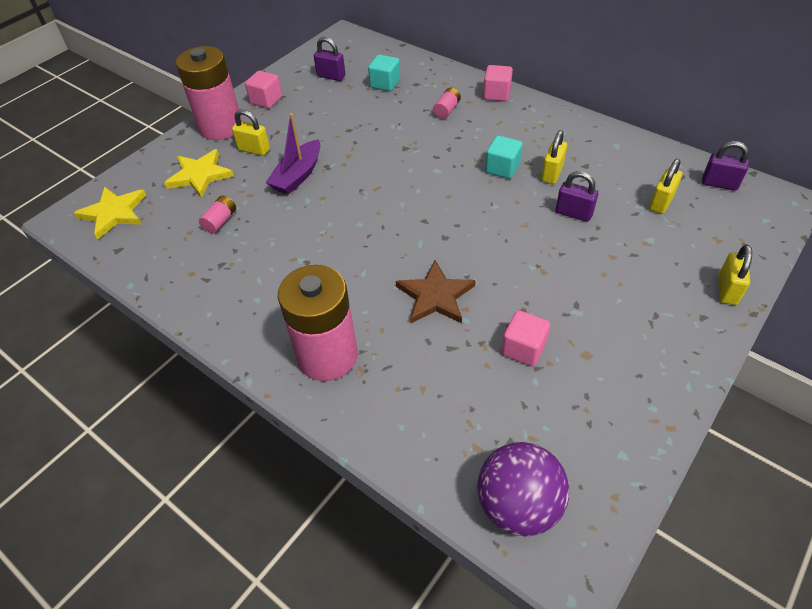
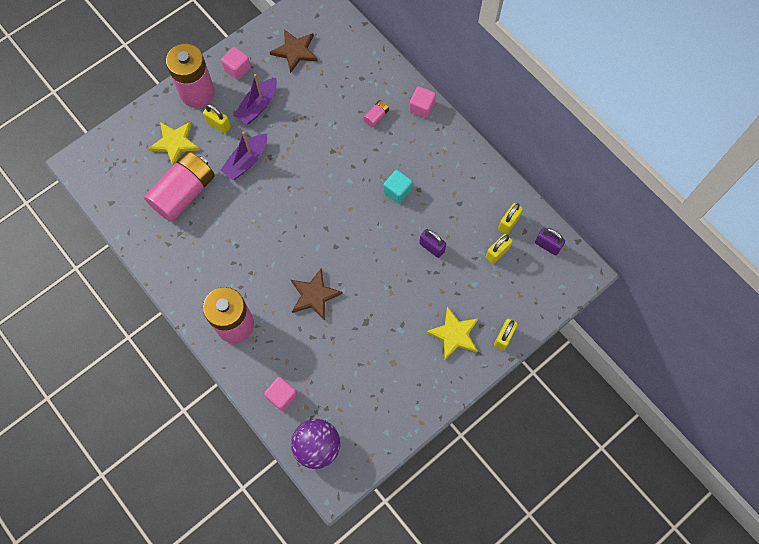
camera: 10 degrees right, 20 degrees up
(114, 213) = (110, 167): yellow star -> yellow star (454, 334)
(220, 221) = (184, 193): pink battery -> pink battery, size x2.48
(299, 125) = (258, 106): none -> purple boat
(331, 76) = (295, 51): purple padlock -> brown star
(385, 84) = (336, 72): turquoise cube -> none
(523, 349) = (356, 349): pink cube -> pink cube (282, 396)
(552, 173) = (431, 205): yellow padlock -> yellow padlock (508, 223)

